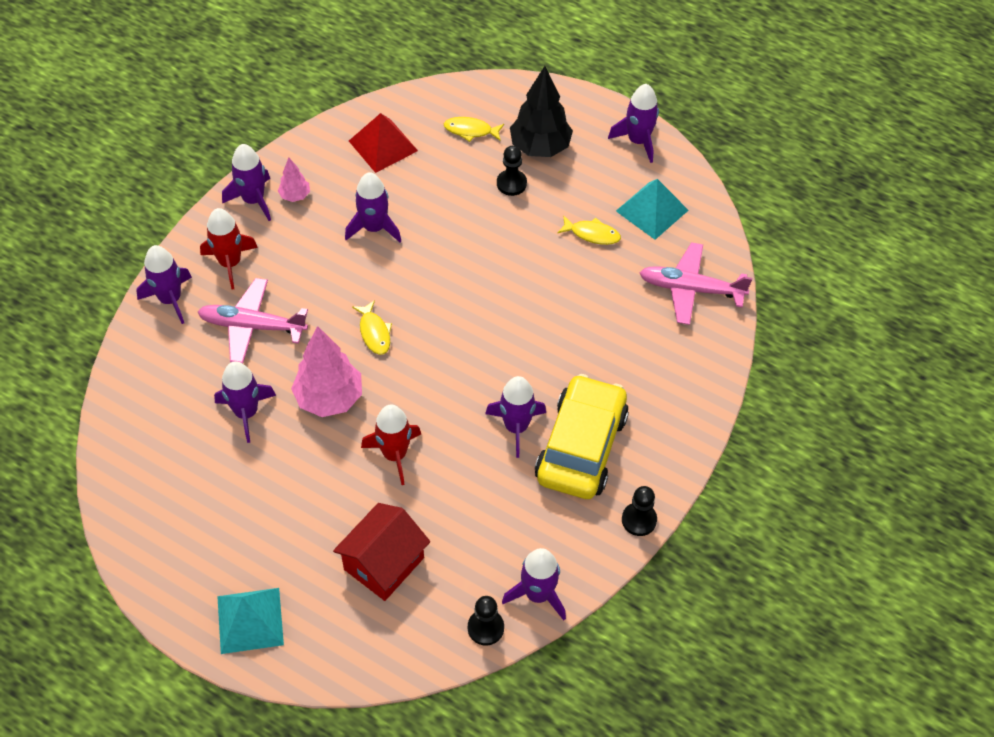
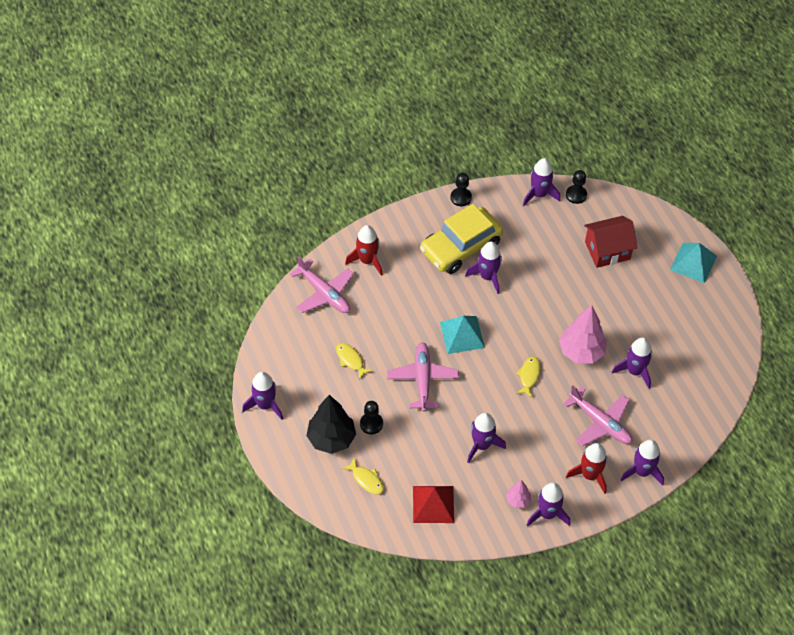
camera: 145 degrees left, 0 degrees up
(395, 454) = (565, 300): red rocket -> red rocket (367, 260)
(494, 259) = (422, 379): none -> pink plane
(652, 210) = (301, 353): turquoise pyramid -> turquoise pyramid (462, 334)

